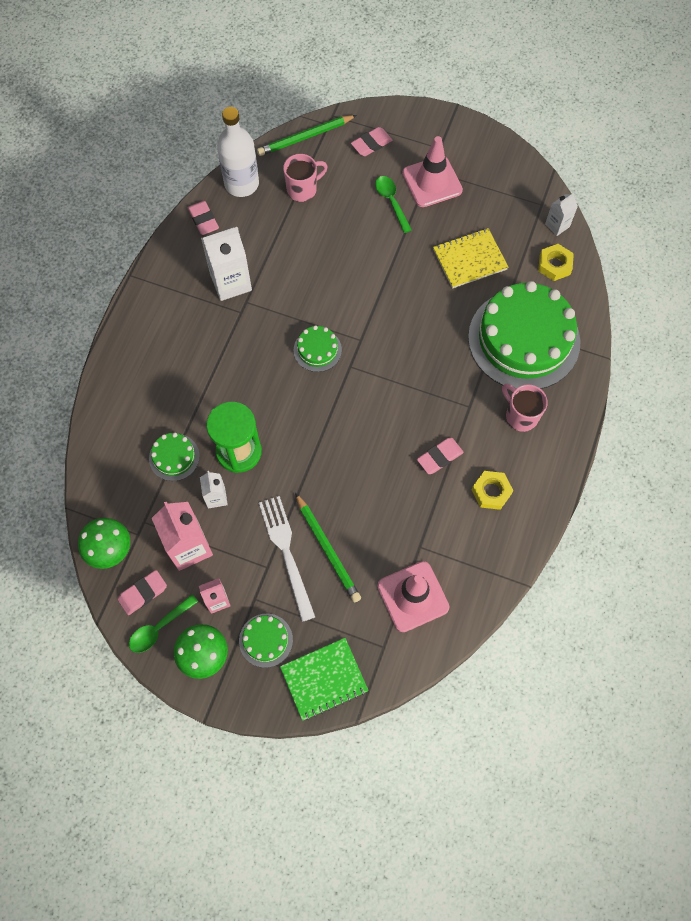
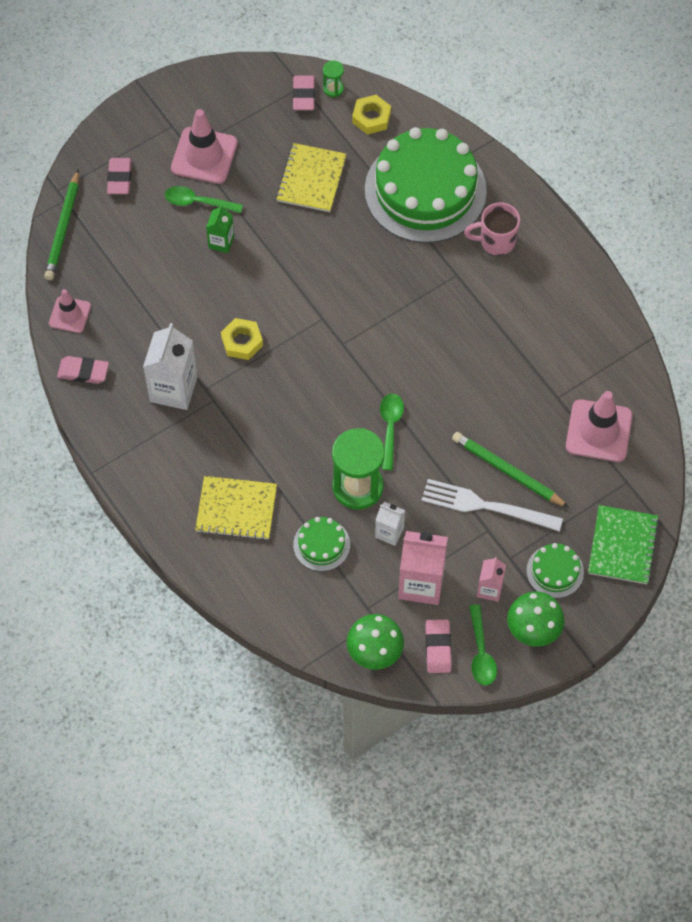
camera: 55 degrees left, 5 degrees down
(164, 382) = (236, 509): none -> yellow notebook
(241, 184) = (70, 315): white bottle -> pink traffic cone
(303, 189) = (121, 266): pink mug -> none
(304, 442) = (390, 428): none -> green spoon
(317, 350) = (305, 360): green cake -> none
(327, 549) = (507, 471): green pencil -> green pencil turned 150 degrees counterclockwise
(371, 236) = (221, 242): none -> green carton
(439, 457) = (487, 329): pink eraser -> pink eraser (303, 95)
(491, 492) = (549, 310): yellow nut -> yellow nut (242, 342)
(557, 225) = (333, 89): white carton -> green hourglass

